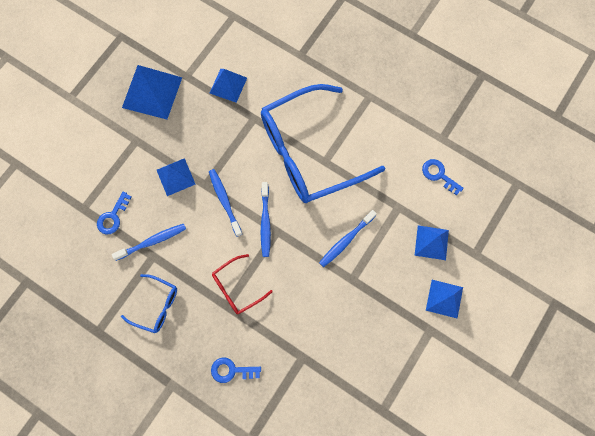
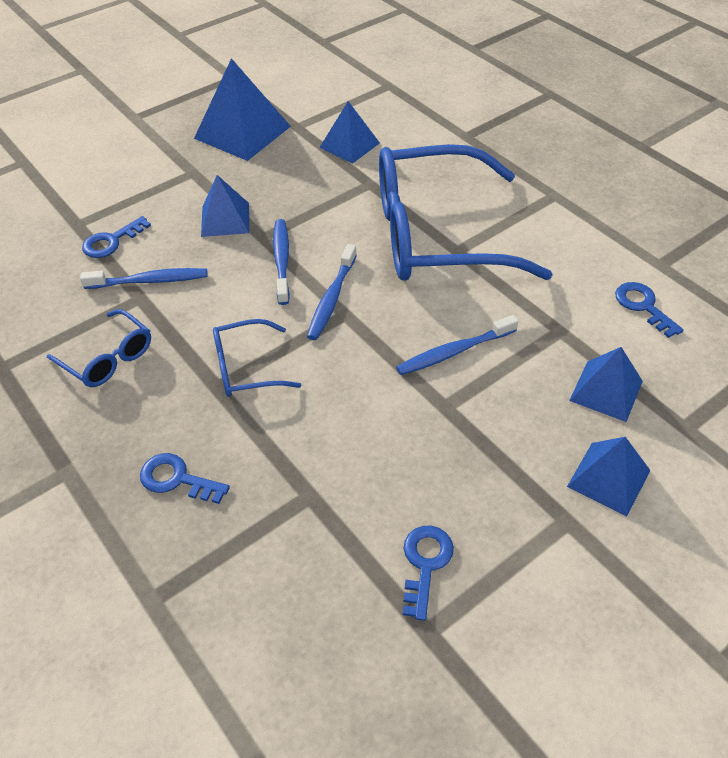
camera: 20 degrees right, 25 degrees down
(237, 287) = (247, 368): red glasses -> blue glasses
(371, 377) = (425, 564): none -> blue key

